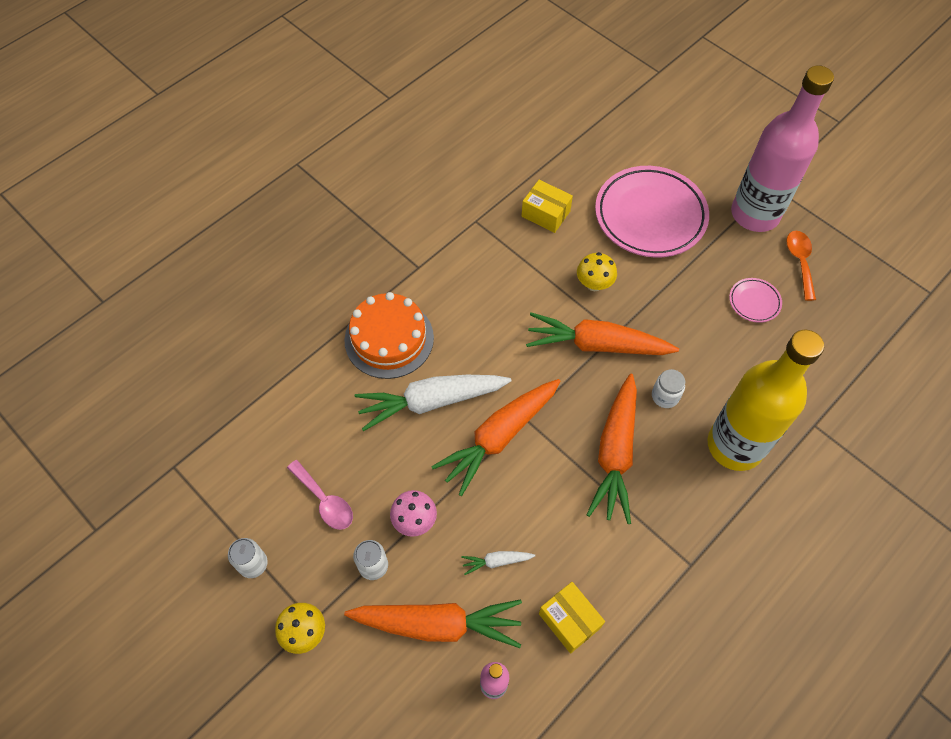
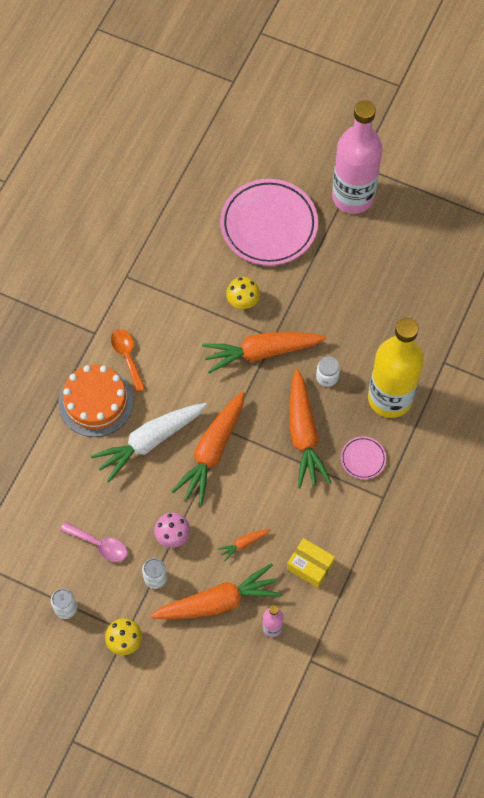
camera: 20 degrees left, 5 degrees up
(496, 561) = (244, 544): white carrot -> orange carrot
(545, 214) = (182, 251): yellow box -> none
(754, 302) = (373, 275): pink plate -> pink plate (363, 459)
(800, 262) = (399, 228): orange spoon -> orange spoon (127, 356)

